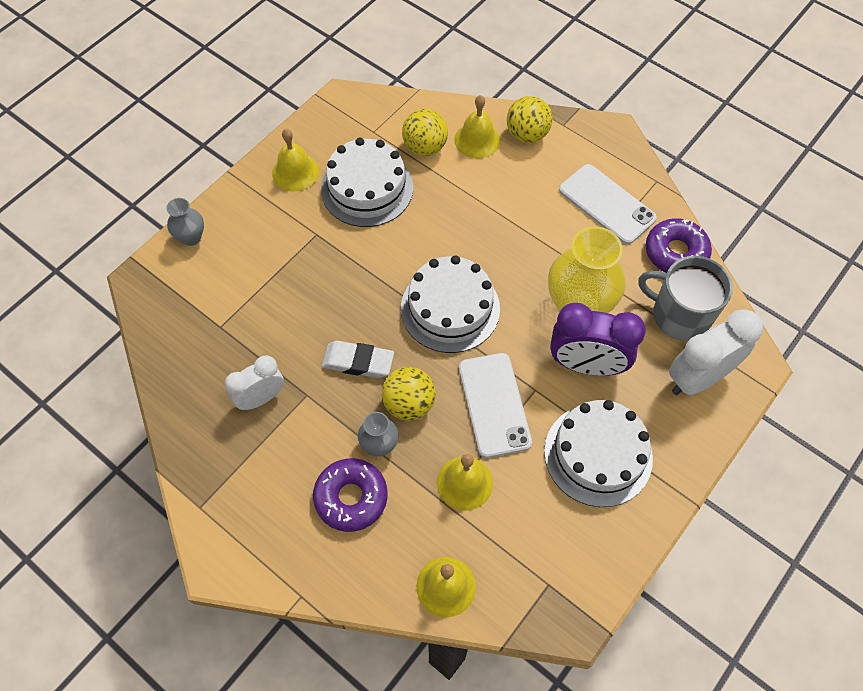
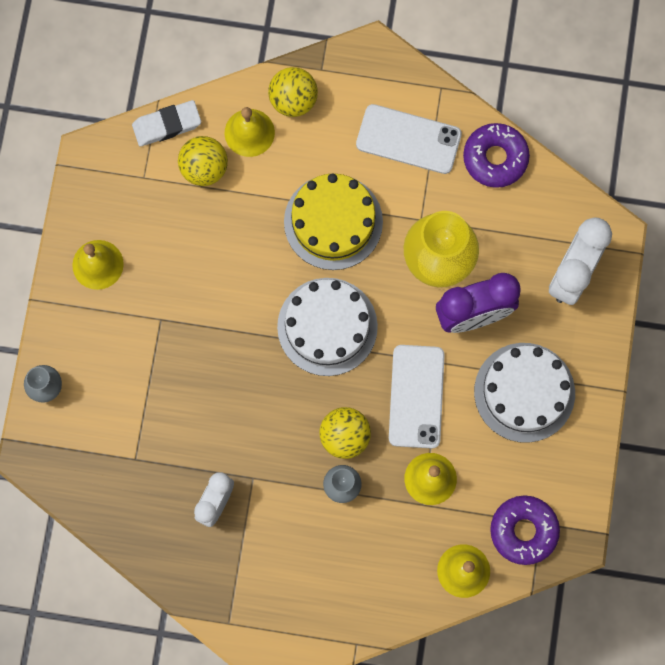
camera: 30 degrees left, 15 degrees up
(351, 497) = (346, 544): purple donut -> purple donut (523, 531)
(358, 362) = (278, 423): white eraser -> white eraser (167, 125)
(367, 188) = (177, 244): white cake -> none
(494, 404) = (416, 396): white phone -> white phone turned 45 degrees clockwise
(505, 233) = (333, 222): none -> yellow cake
(679, 315) = (528, 221): grey mug -> none

